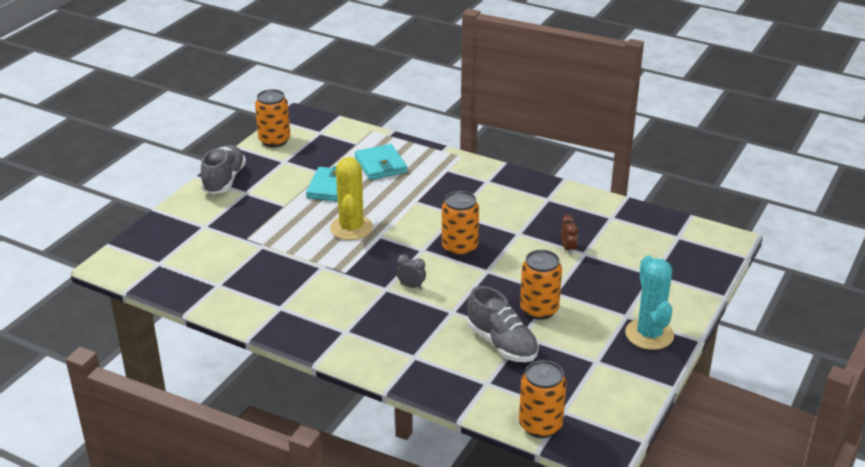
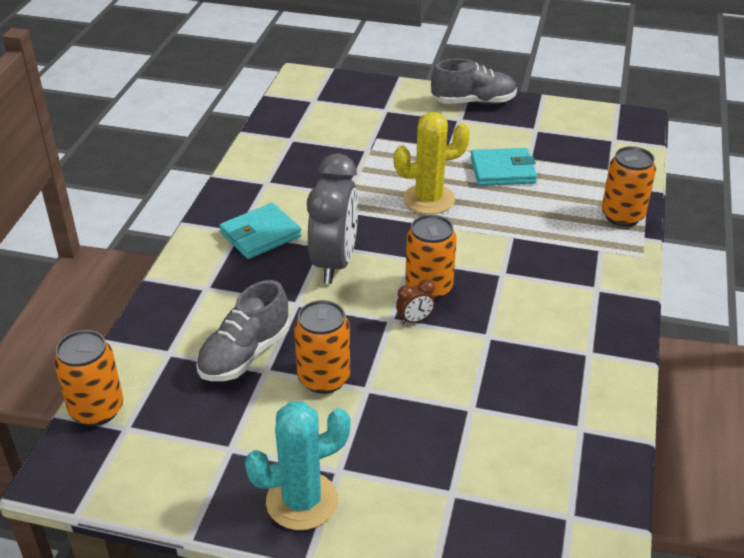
camera: 75 degrees right, 5 degrees up
(274, 141) = (572, 114): orange can -> orange can (622, 216)
(380, 165) = (573, 195): turquoise wallet -> turquoise wallet (260, 235)
(411, 286) = (334, 263): grey clock -> grey clock, size x2.49
(568, 248) = (474, 389): brown clock -> brown clock (414, 320)

